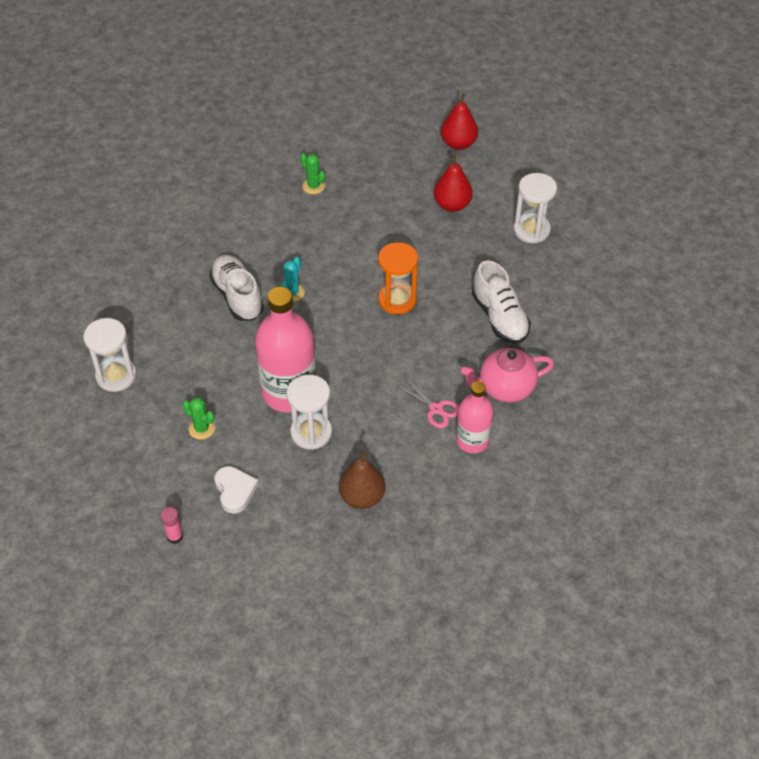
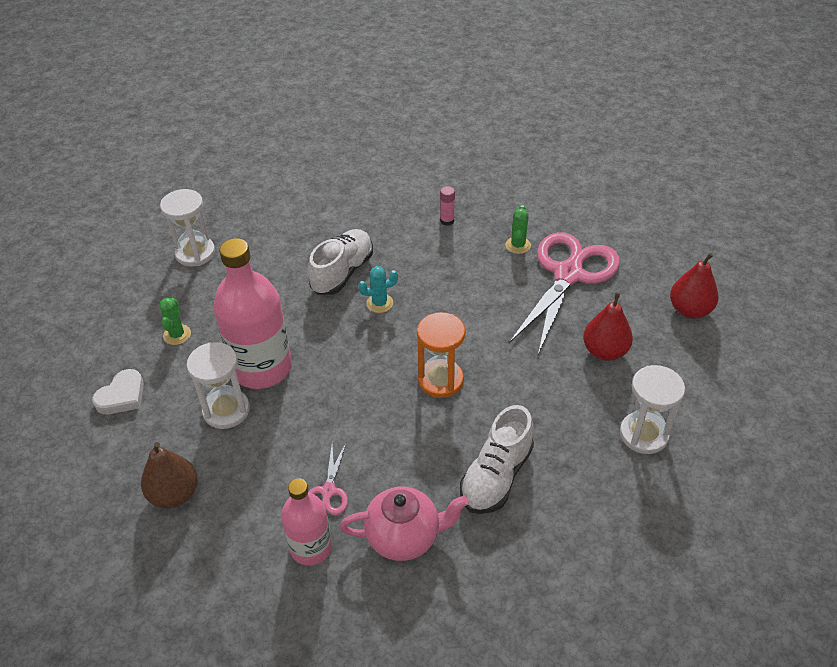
camera: 55 degrees right, 5 degrees down
(175, 536) = (47, 385): pink glue stick -> pink glue stick (447, 221)
(369, 179) = (568, 275): none -> pink scissors
(505, 388) = (404, 537): pink teapot -> pink teapot turned 135 degrees clockwise

